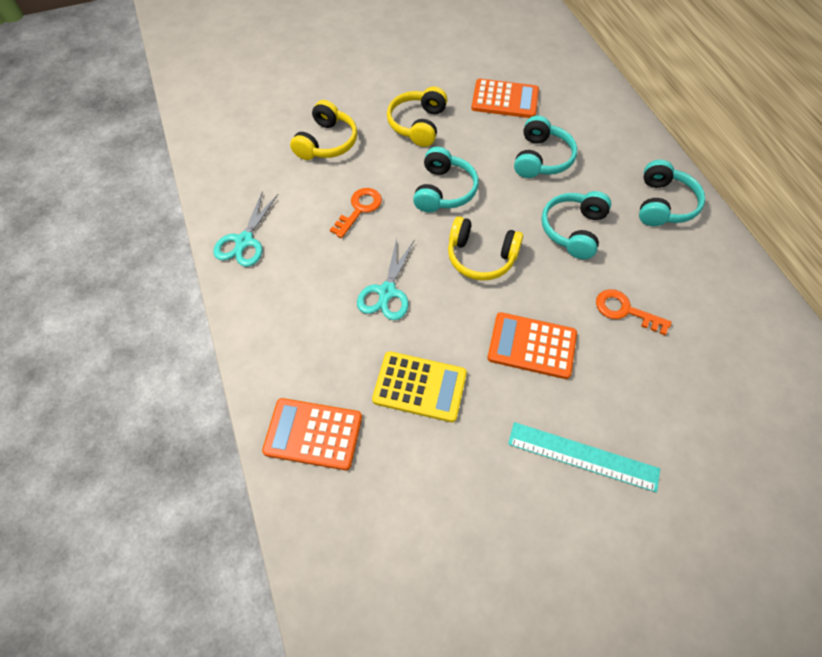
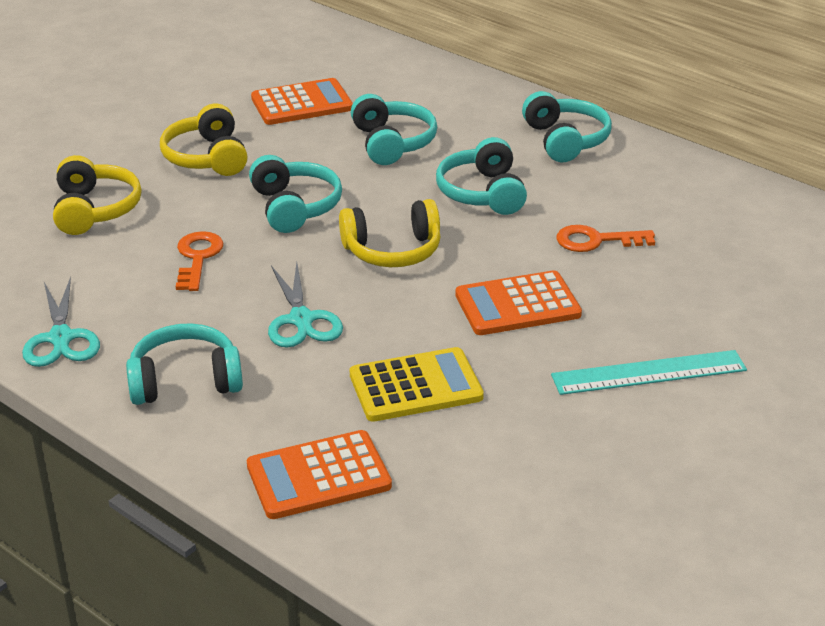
camera: 30 degrees left, 25 degrees down
(288, 311) = (185, 381): none -> turquoise headphones

